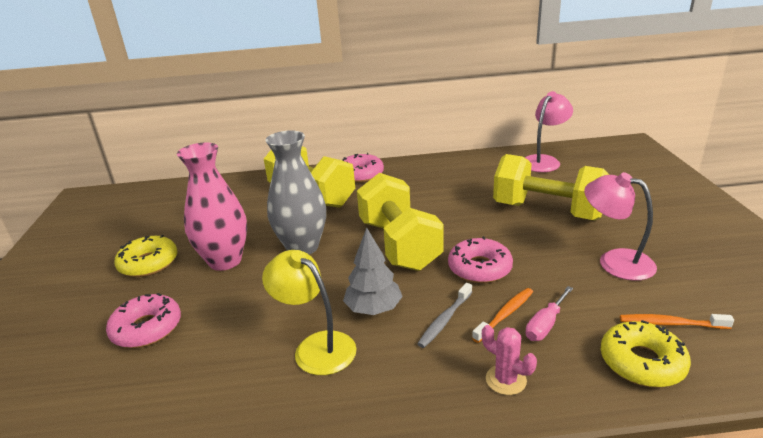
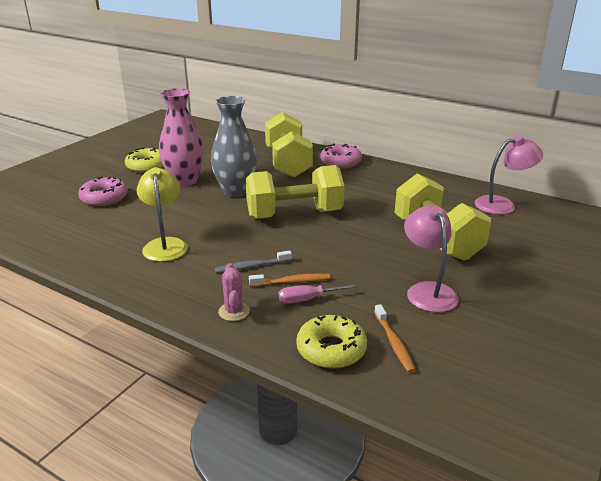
camera: 35 degrees right, 0 degrees up
(374, 309) = (222, 241): grey tree -> none
(399, 244) = (294, 214): yellow dumbbell -> yellow dumbbell turned 60 degrees clockwise
(479, 268) = (322, 250): pink donut -> none
(670, 324) = (394, 343): orange toothbrush -> orange toothbrush turned 150 degrees counterclockwise

